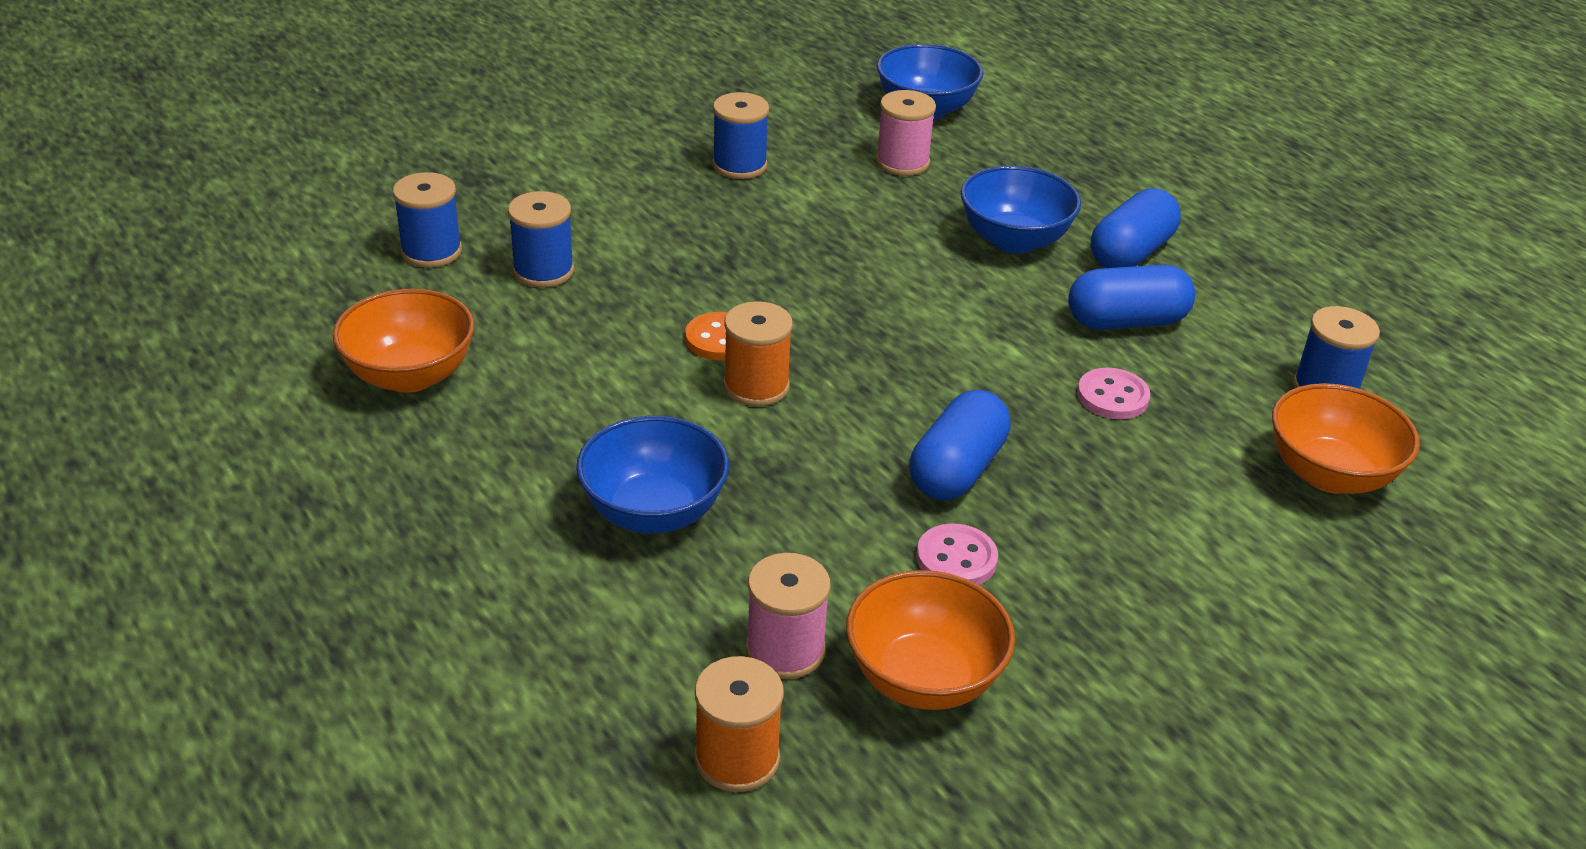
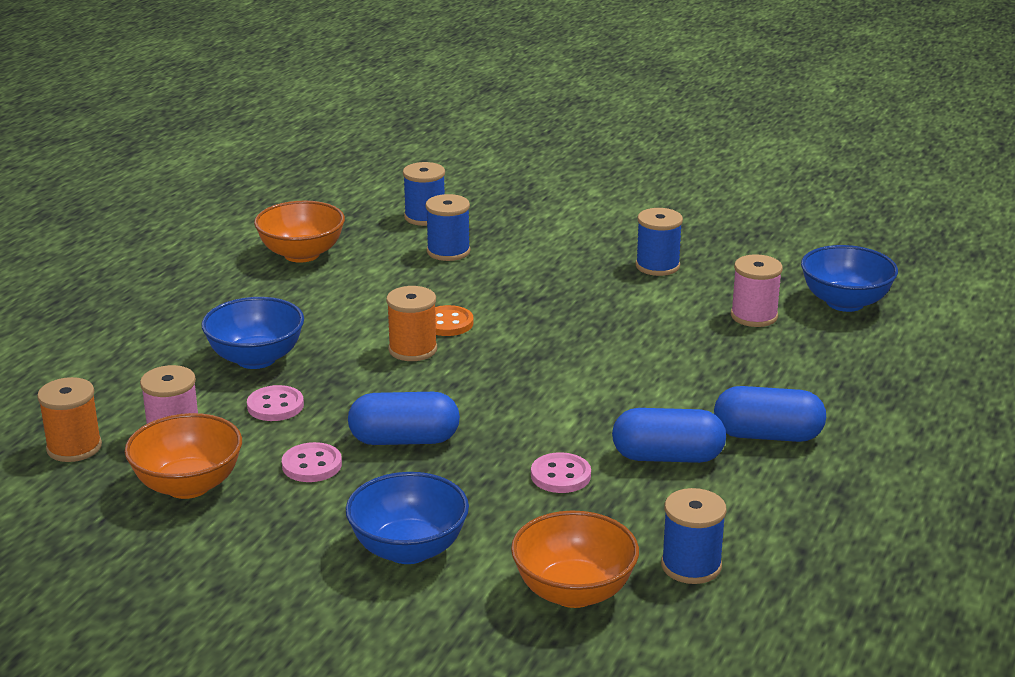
camera: 60 degrees right, 10 degrees down
(790, 538) = (275, 406): none -> pink button
(1014, 240) = (712, 385): blue bowl -> blue bowl (408, 549)
(1126, 321) = (667, 457): blue capsule -> blue capsule turned 45 degrees counterclockwise

